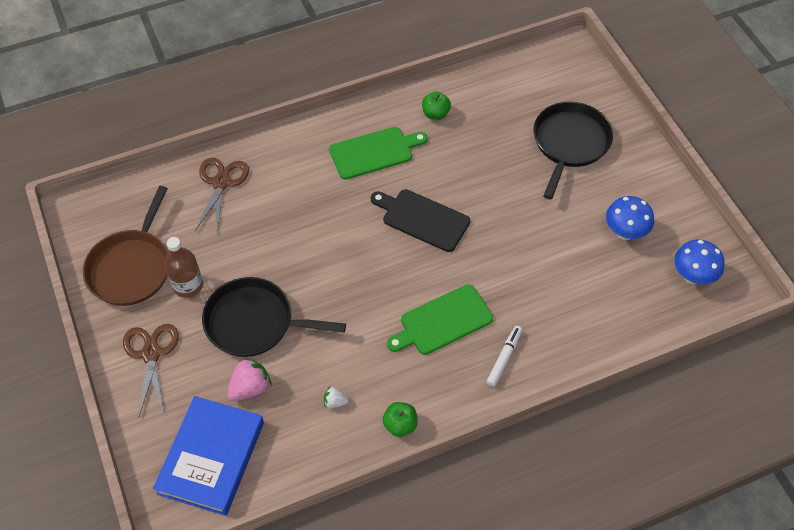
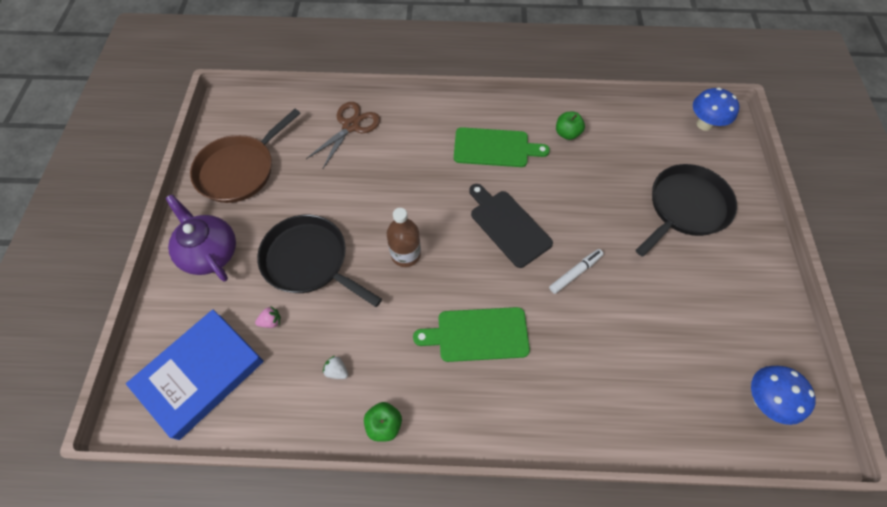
camera: 25 degrees right, 5 degrees up
(151, 354) = (210, 252): brown scissors -> purple teapot
(188, 285) = (274, 204): brown bottle -> brown bottle (405, 254)
(250, 388) = (271, 321): pink strawberry -> pink strawberry, size x0.55
(504, 358) = (520, 401): white marker -> white marker (575, 273)
(625, 232) = (706, 320): blue mushroom -> blue mushroom (704, 124)

